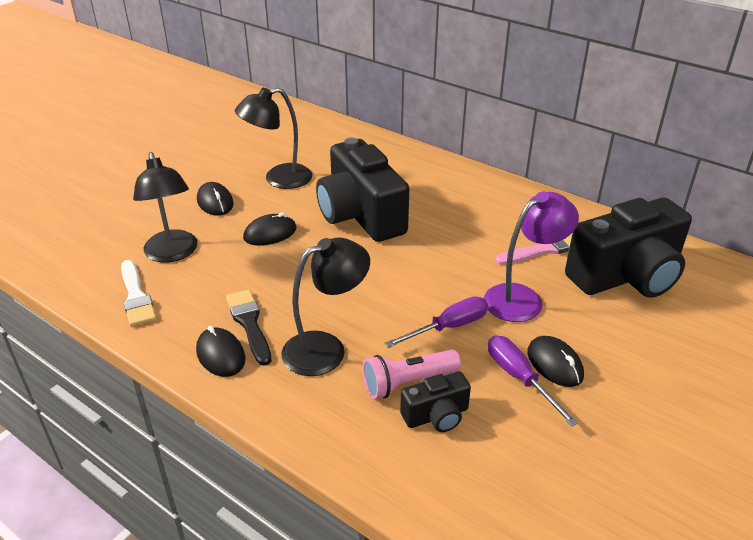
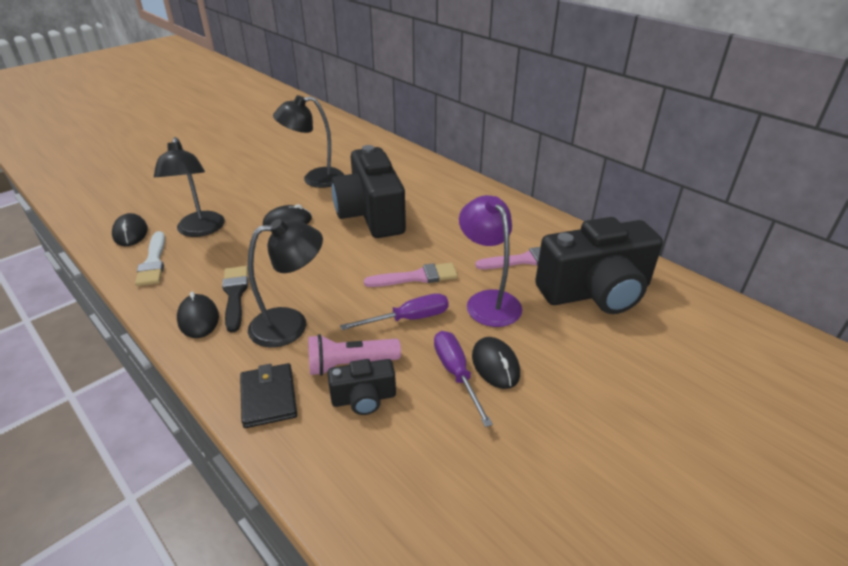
camera: 10 degrees right, 0 degrees up
(215, 202) = (254, 193): black mouse -> black mouse (130, 233)
(337, 428) = (268, 398): none -> black wallet
(438, 281) = (416, 277): none -> pink brush
(522, 298) = (488, 301): purple lamp -> purple lamp turned 90 degrees counterclockwise

